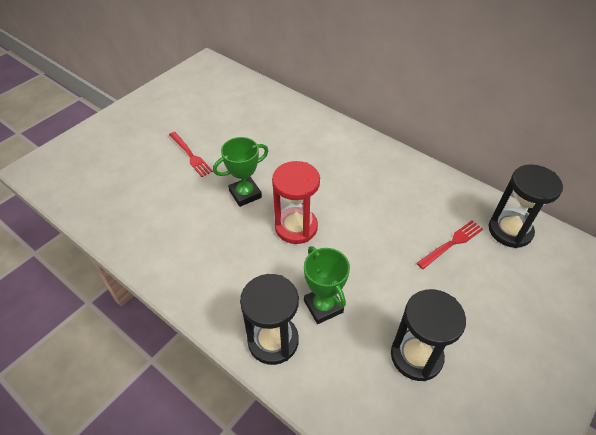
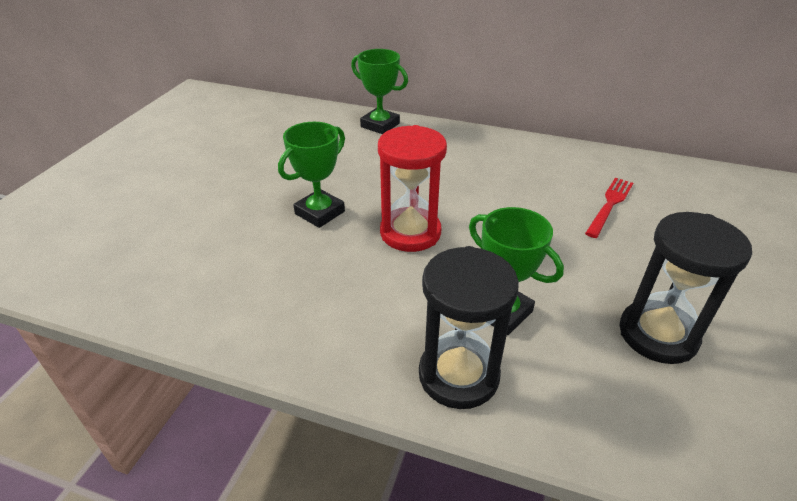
camera: 20 degrees left, 10 degrees down
(190, 155) = (218, 187): red fork -> none
(321, 125) = (380, 125): none -> green trophy
(510, 231) = (661, 178): black hourglass -> none

